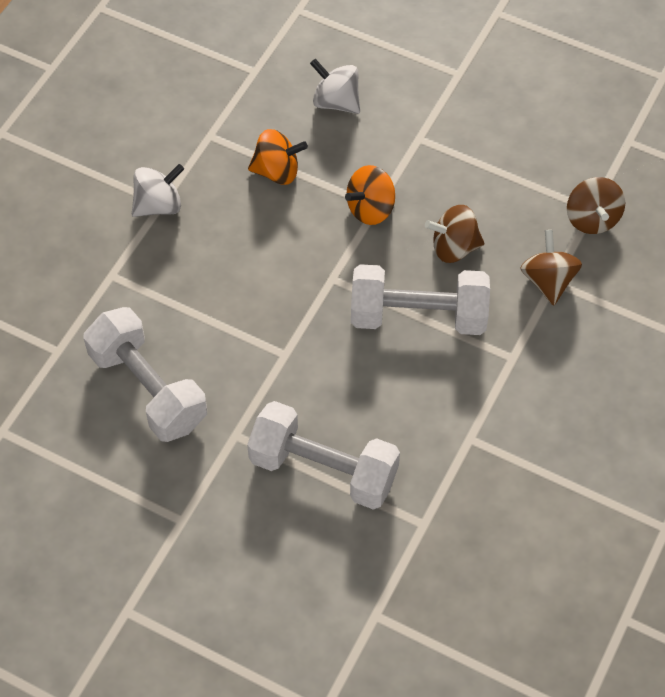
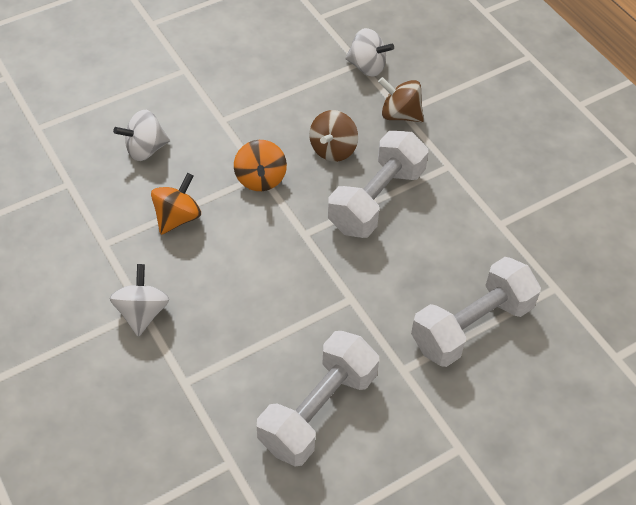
camera: 60 degrees left, 5 degrees down
(148, 389) = (318, 410): white dumbbell -> white dumbbell turned 45 degrees counterclockwise
(592, 219) = (367, 67): brown spinning top -> white spinning top

